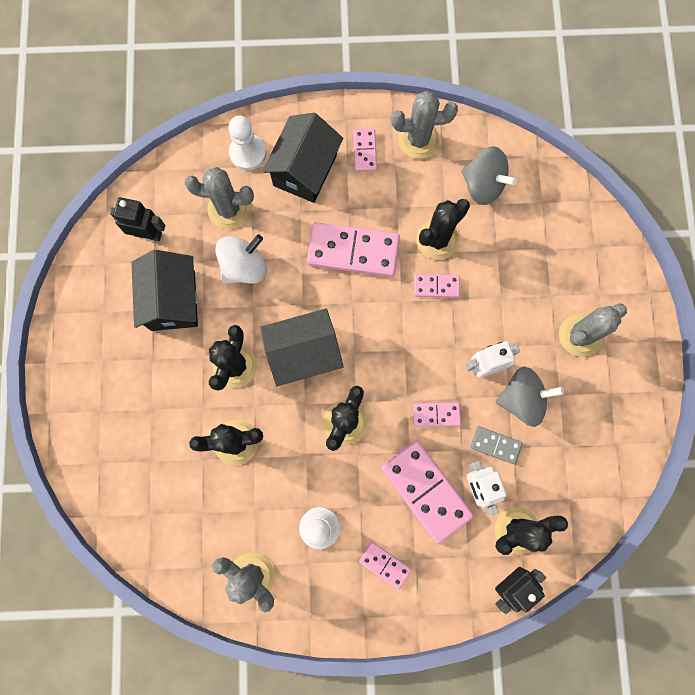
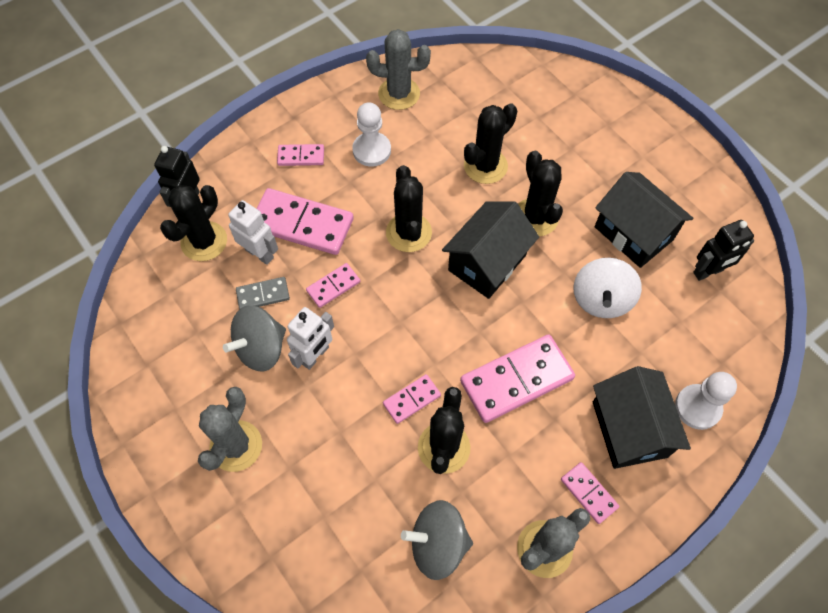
camera: 145 degrees right, 15 degrees down
(228, 209) = (662, 340): grey cactus -> none

